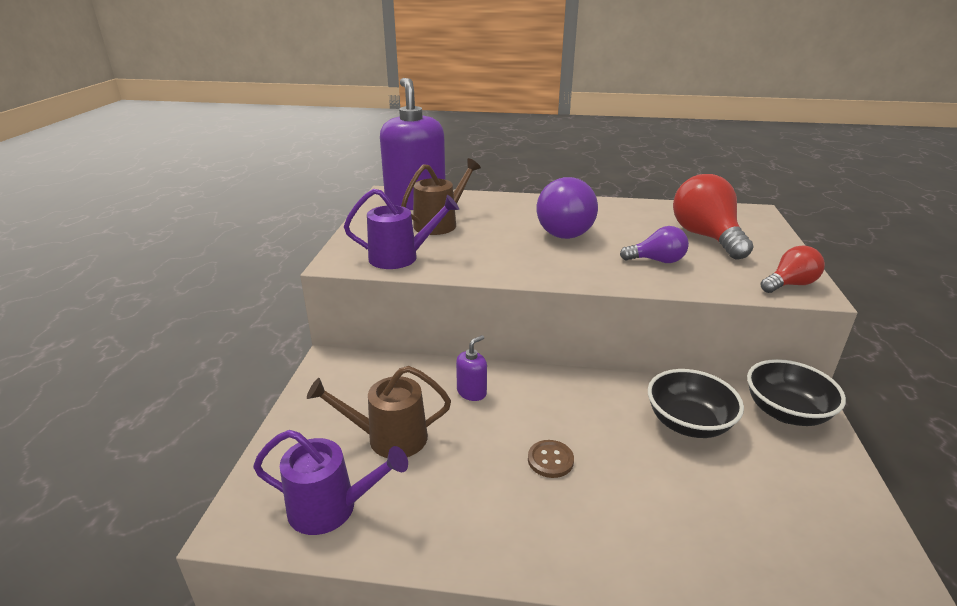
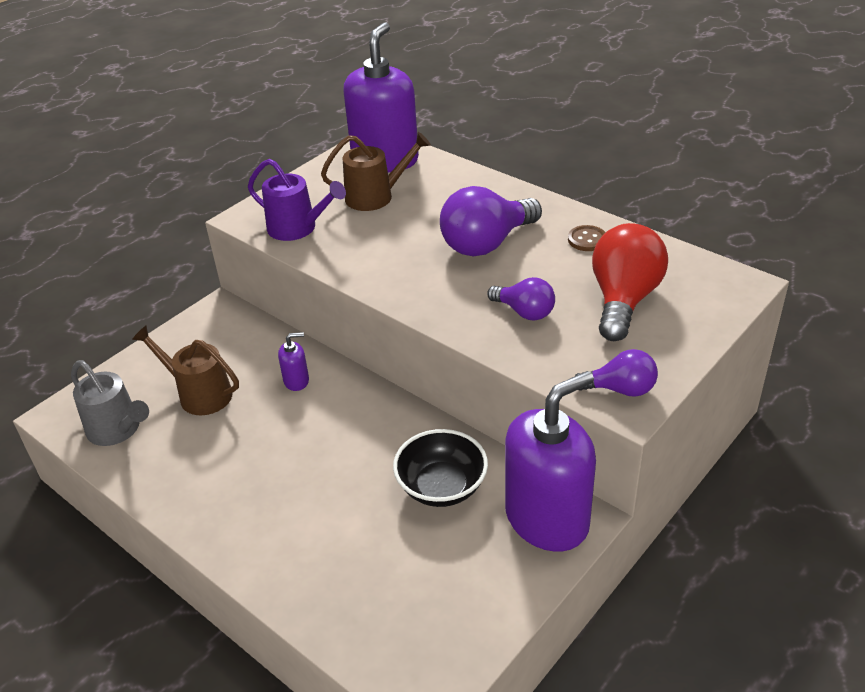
camera: 35 degrees right, 10 degrees up
(331, 508) = (117, 430): purple watering can -> grey watering can
(550, 460) = (293, 465): brown button -> brown button (587, 240)
(786, 412) = (547, 519): black bowl -> purple soap dispenser
(790, 284) = (620, 389): red light bulb -> purple light bulb

